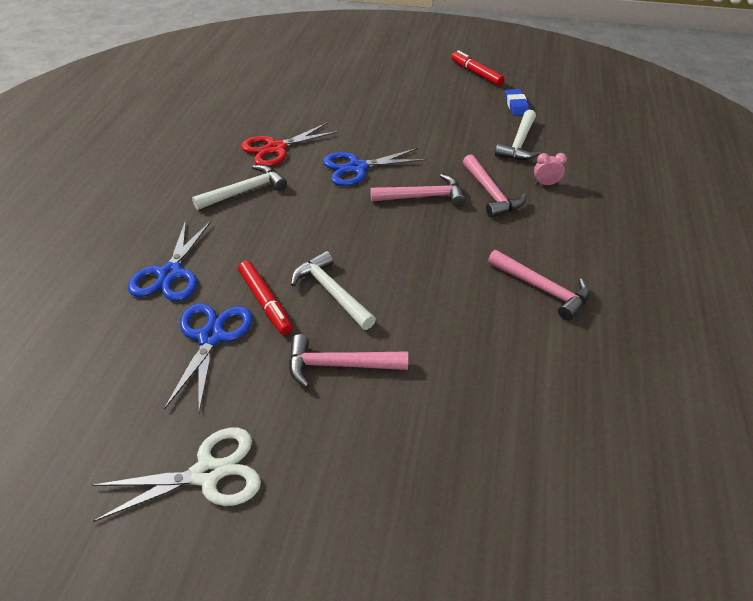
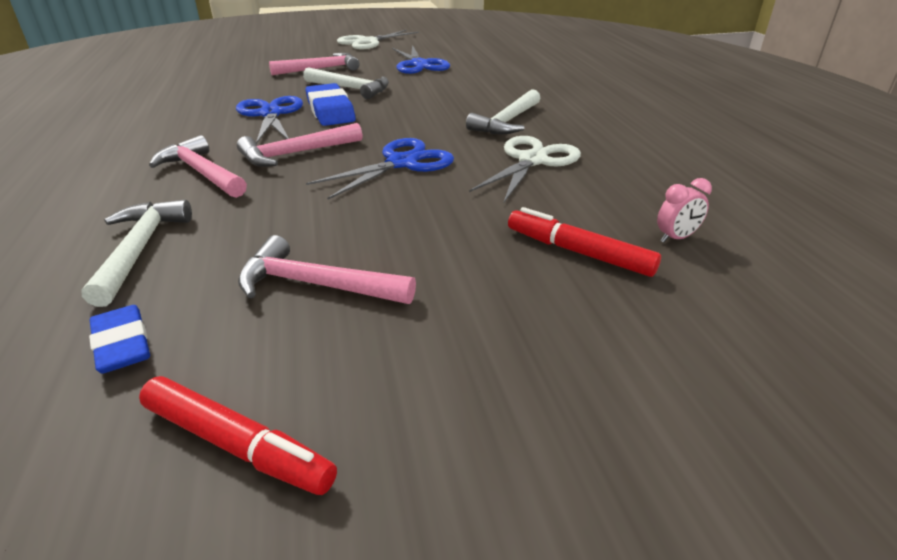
camera: 155 degrees right, 10 degrees down
(169, 274) = (490, 77): blue scissors -> blue scissors (271, 114)
(265, 302) = (398, 78): red marker -> red marker (578, 252)
(275, 148) = (533, 160): red scissors -> white scissors
(373, 251) = (330, 111): none -> blue eraser
(542, 289) = (152, 117): pink hammer -> pink hammer (315, 285)
(546, 184) = (111, 198): pink clock -> pink clock (676, 238)

